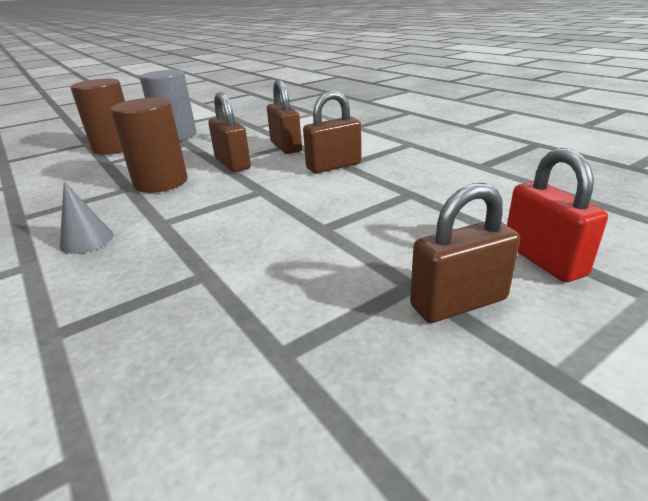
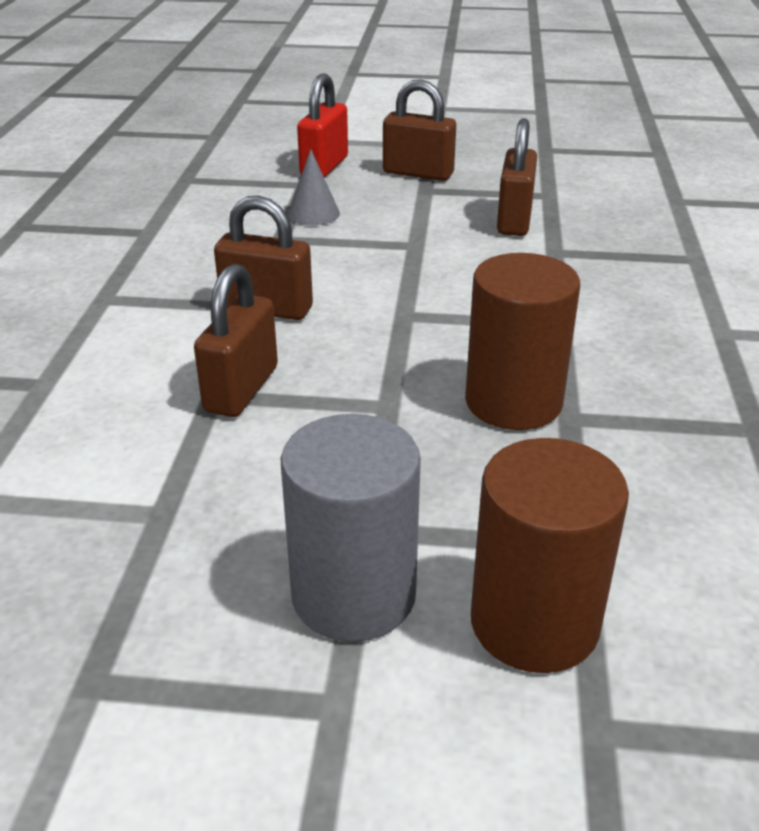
camera: 140 degrees left, 5 degrees up
(87, 240) = (654, 336): grey cone -> grey cone (313, 213)
(232, 164) = (372, 390): brown padlock -> brown padlock (514, 220)

